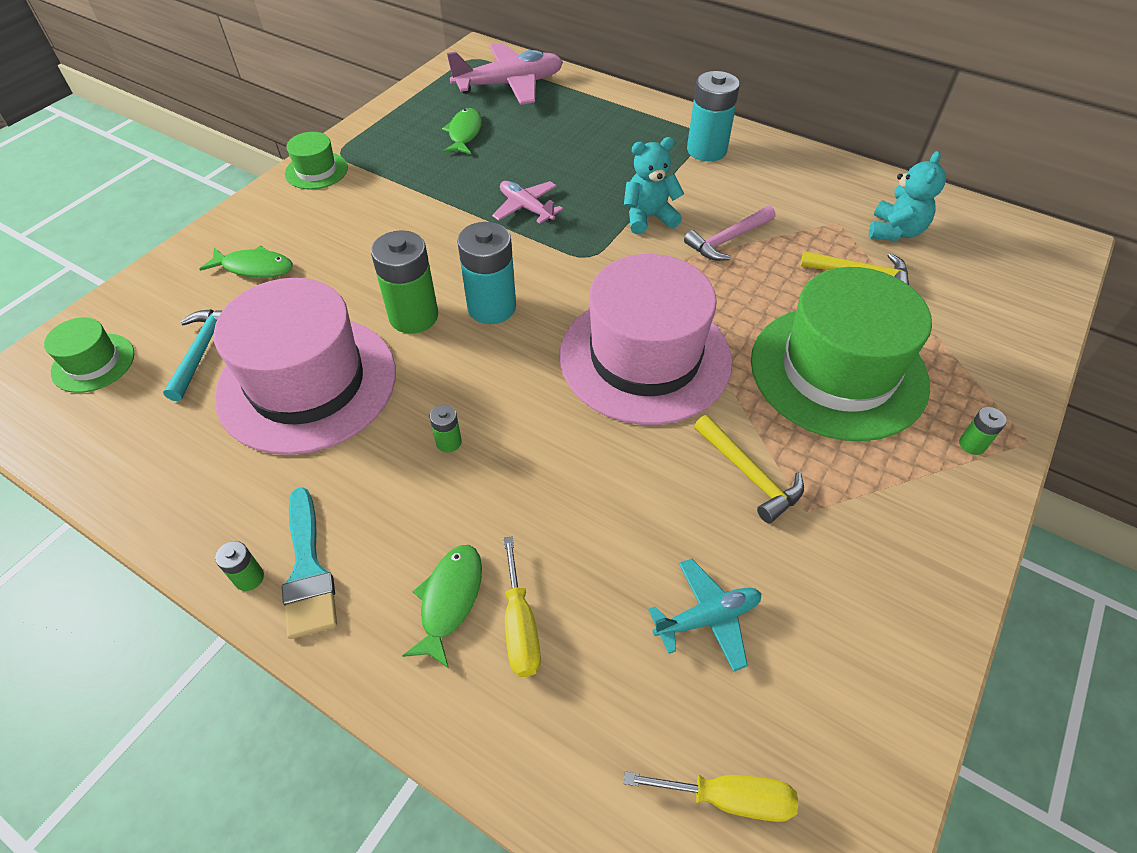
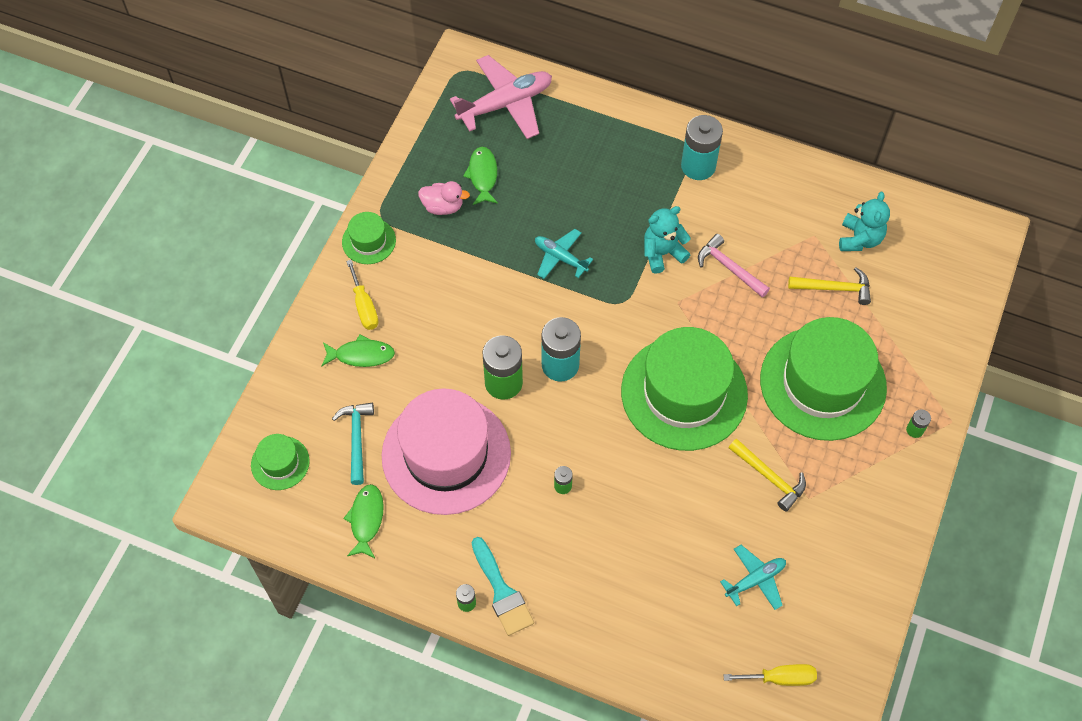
camera: 10 degrees left, 10 degrees up
(411, 152) = (443, 206): none -> pink duck
(449, 600) = (597, 595): green fish -> green fish (366, 519)
(520, 626) = (644, 604): yellow screwdriver -> yellow screwdriver (364, 306)
(526, 208) = (560, 257): pink plane -> turquoise plane
(645, 357) = (684, 393): pink hat -> green hat
(728, 240) = (729, 268): pink hammer -> pink hammer turned 90 degrees clockwise

